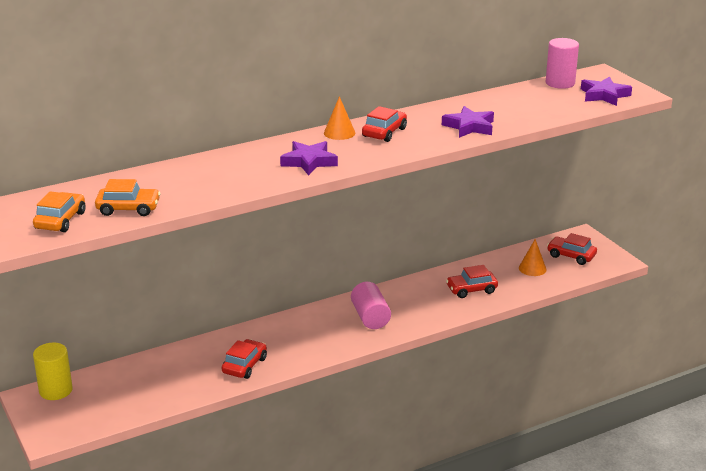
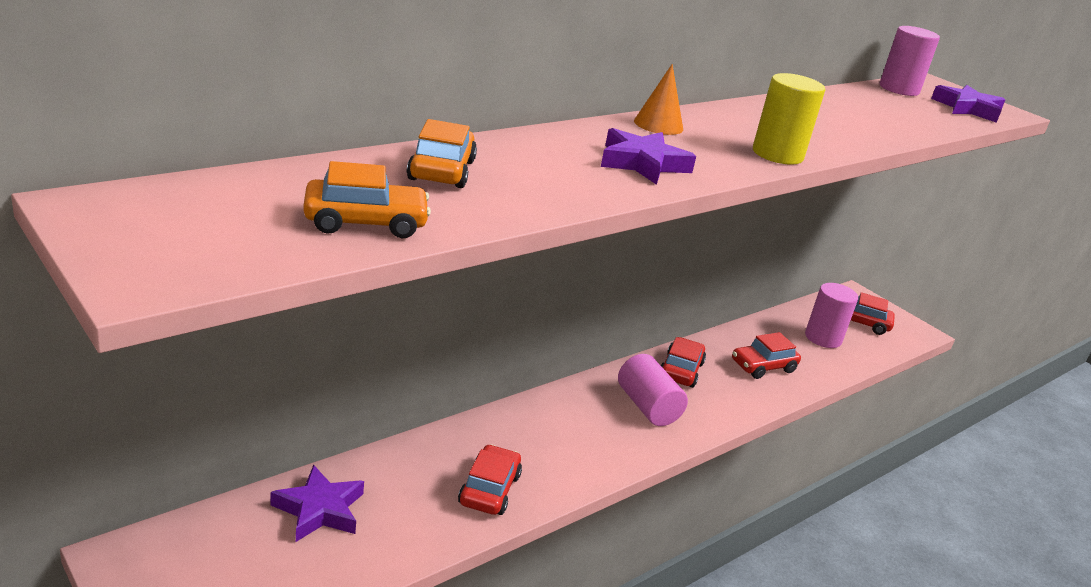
camera: 15 degrees left, 0 degrees up
(56, 390) = (171, 543): yellow cylinder -> yellow cylinder (777, 154)
(60, 220) = (232, 238): orange car -> orange car (441, 170)
(384, 132) = (724, 130): red car -> red car (680, 370)
(469, 126) = (836, 132): purple star -> purple star (319, 509)
(532, 268) = (823, 338): orange cone -> pink cylinder

